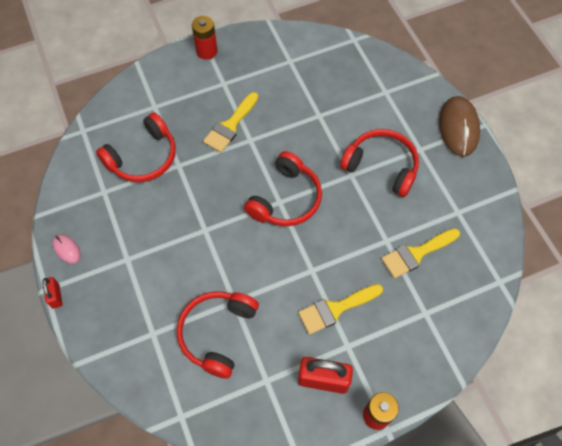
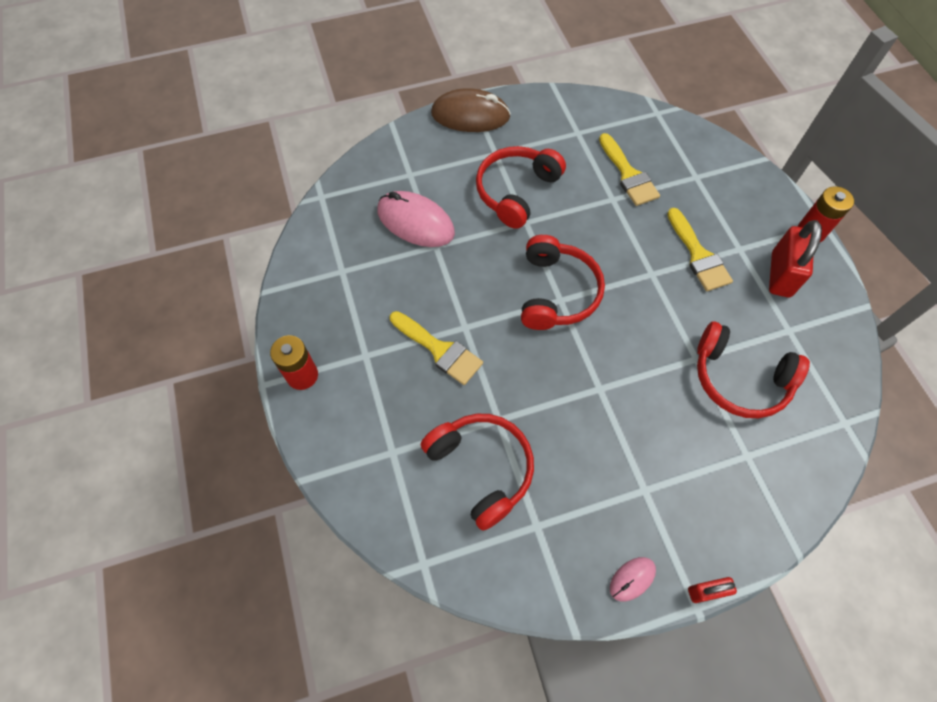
camera: 85 degrees left, 0 degrees up
(286, 199) = (557, 292): red headphones -> red headphones turned 60 degrees clockwise
(339, 100) = (415, 222): none -> pink mouse

